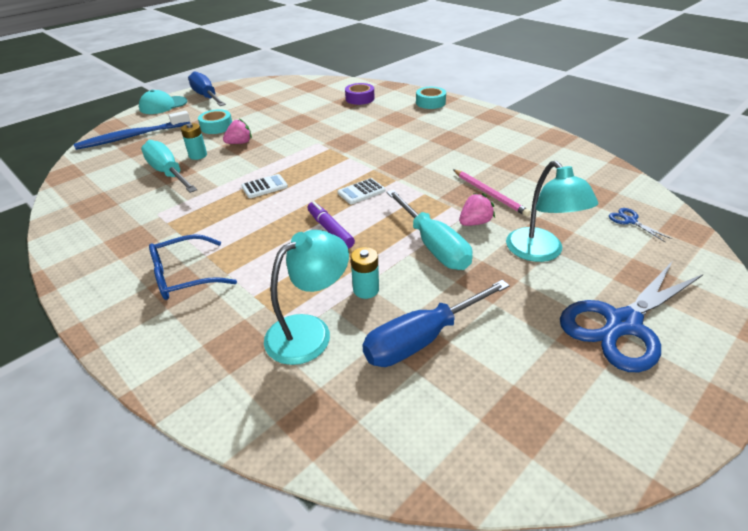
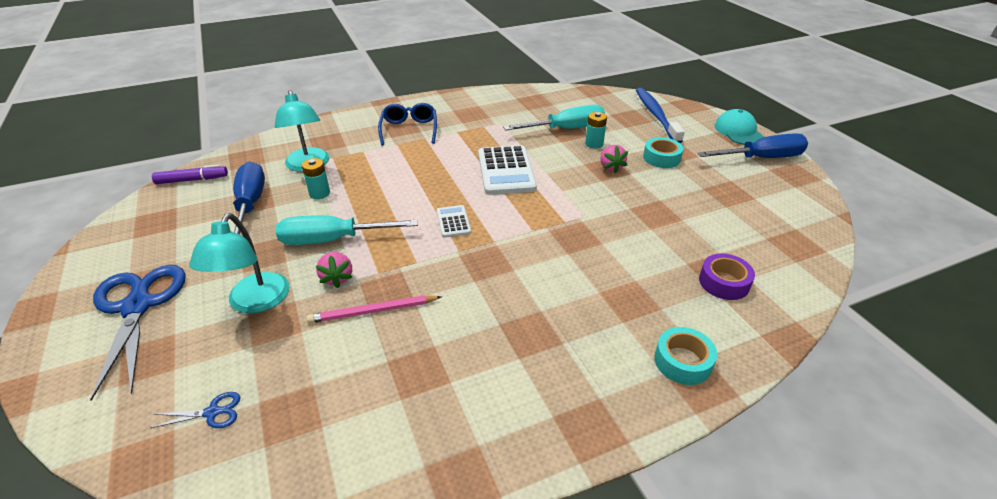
camera: 110 degrees right, 0 degrees up
(264, 187) = (506, 171): white calculator -> white calculator, size x1.95
(330, 230) = (407, 192): purple marker -> purple marker (192, 180)
(540, 252) = (254, 302): turquoise lamp -> turquoise lamp turned 90 degrees counterclockwise

